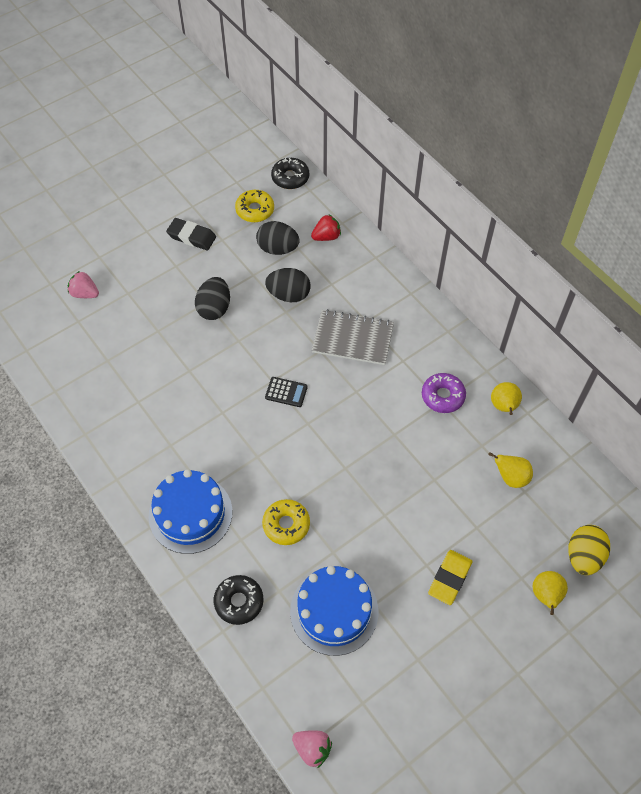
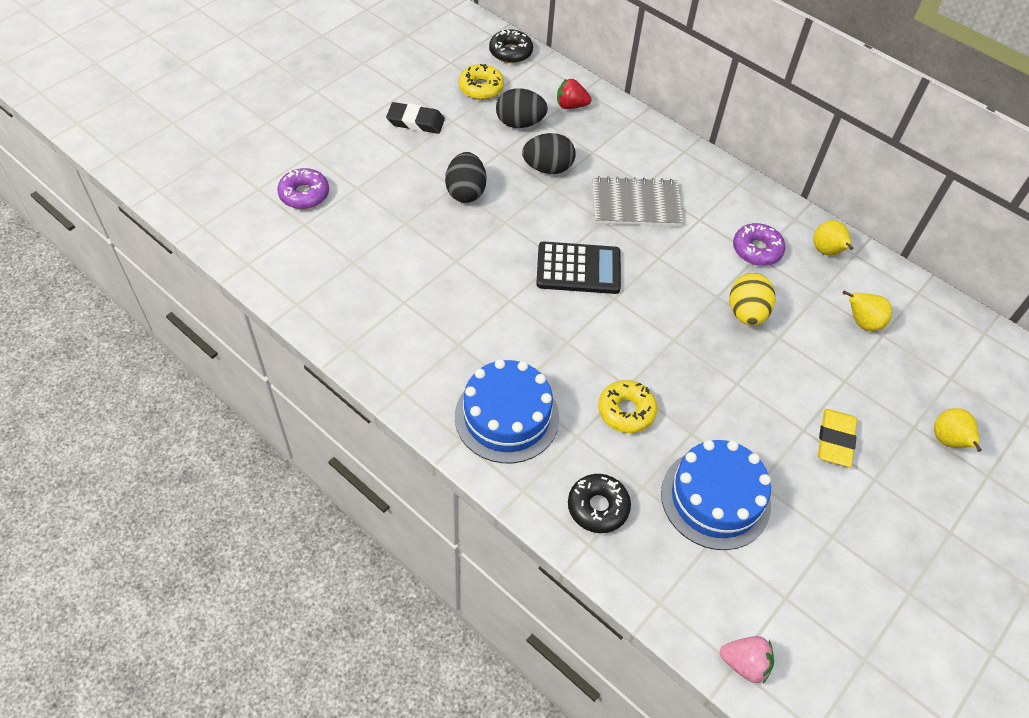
camera: 15 degrees left, 5 degrees down
(85, 293) = (304, 194): pink strawberry -> purple donut
(286, 392) = (578, 269): black calculator -> black calculator, size x1.82
(326, 237) = (571, 106): red strawberry -> red strawberry turned 135 degrees counterclockwise
(583, 556) = (972, 393): yellow egg -> yellow egg (746, 313)

